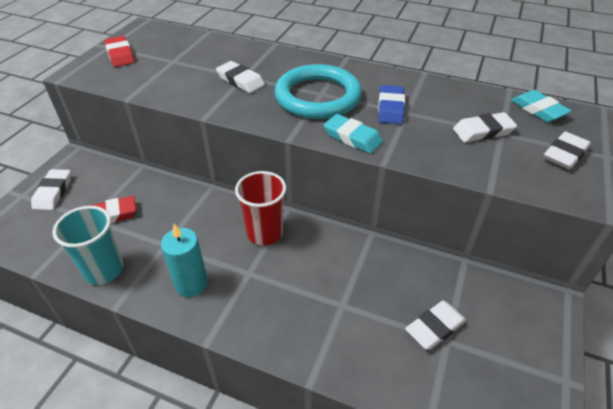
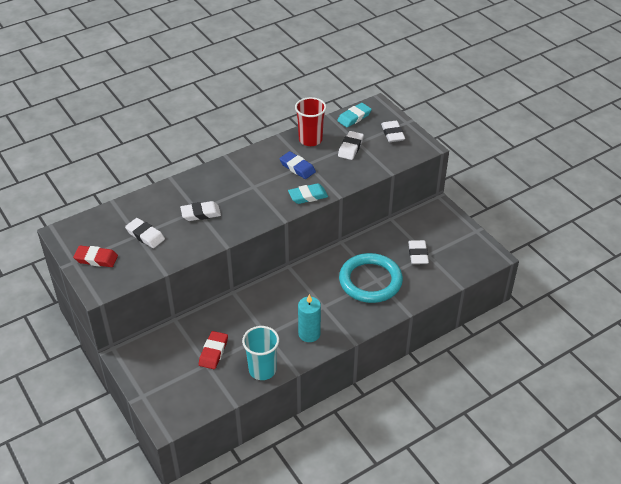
camera: 55 degrees left, 0 degrees up
(53, 192) = (157, 377): white eraser -> white eraser (145, 235)
(264, 233) = (299, 286): red cup -> red cup (310, 140)
(318, 97) = (255, 189): turquoise ring -> turquoise ring (370, 281)
(538, 110) = (354, 117): turquoise eraser -> turquoise eraser turned 45 degrees counterclockwise

